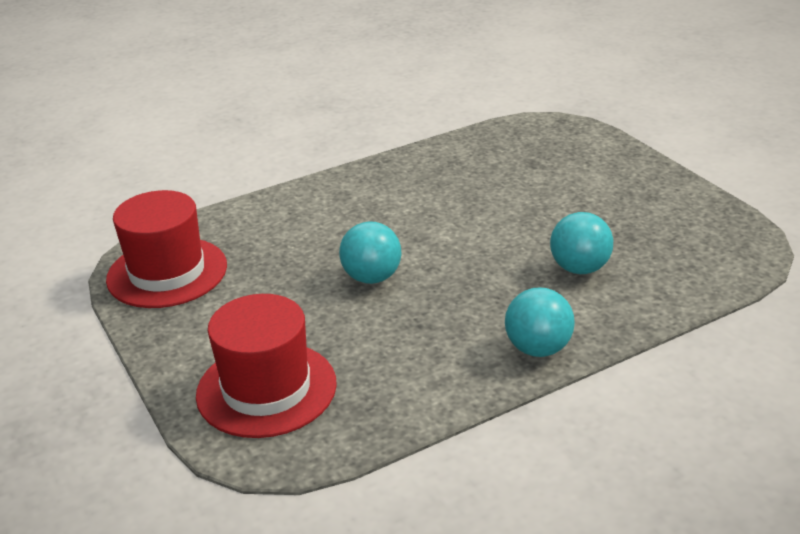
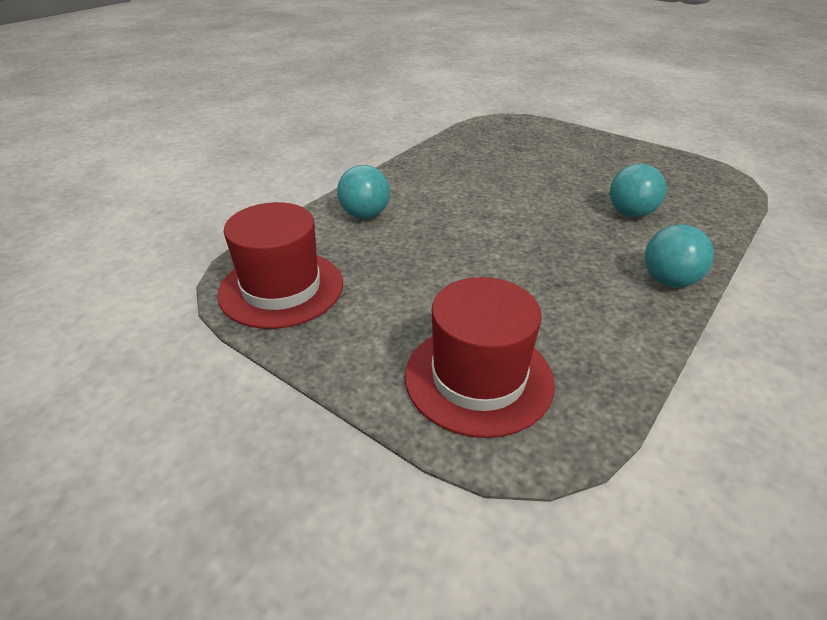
camera: 25 degrees left, 5 degrees up
(372, 277) = (479, 253): turquoise ball -> turquoise ball (365, 215)

